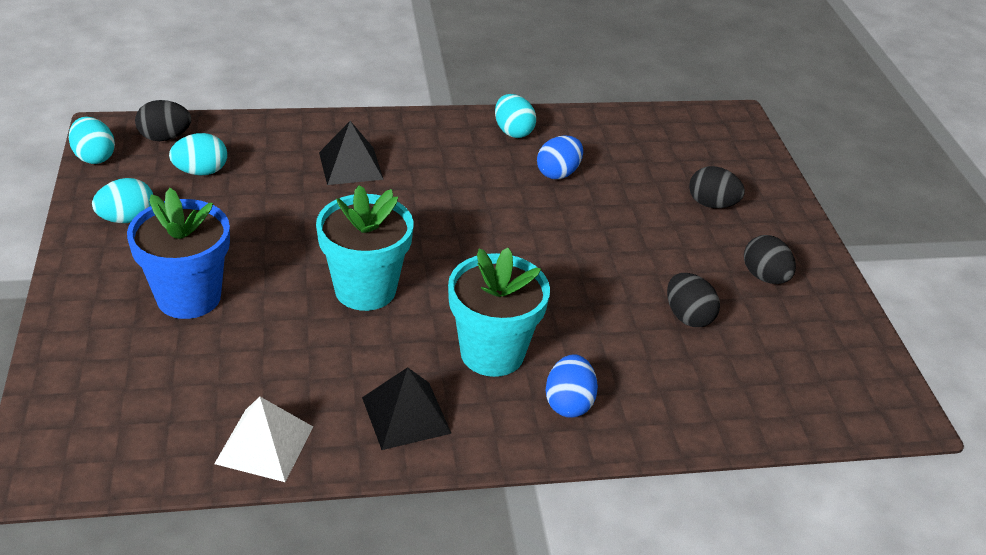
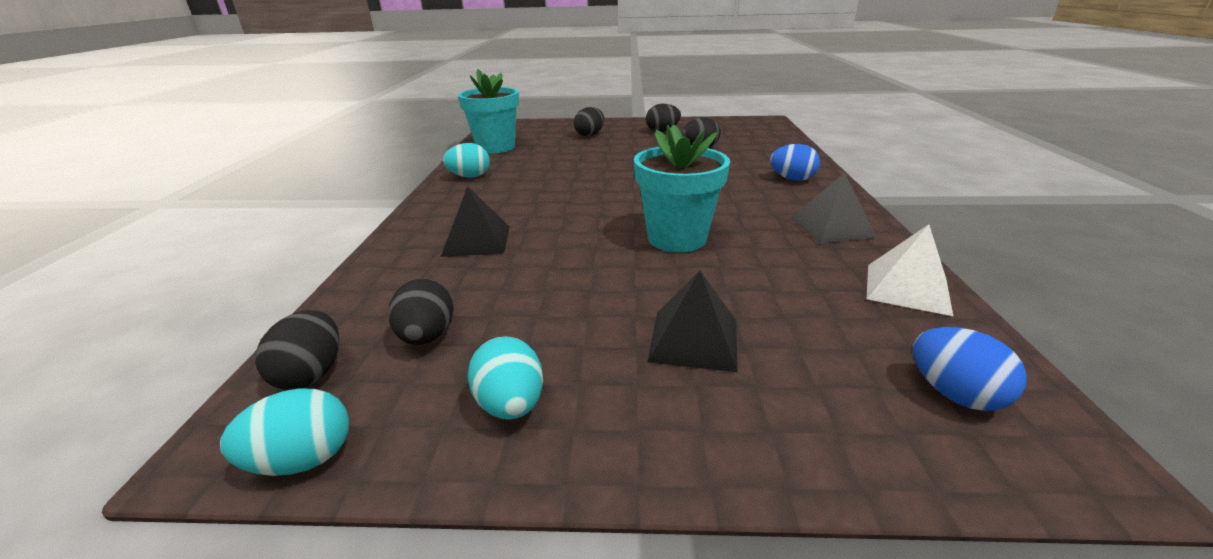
camera: 75 degrees left, 10 degrees down
(189, 297) = (694, 339): blue flower pot -> black pyramid
(201, 171) = (427, 336): turquoise egg -> black egg
(492, 353) = (749, 196): turquoise flower pot -> turquoise flower pot (495, 147)
(558, 173) = (536, 167): blue egg -> blue egg (954, 394)

